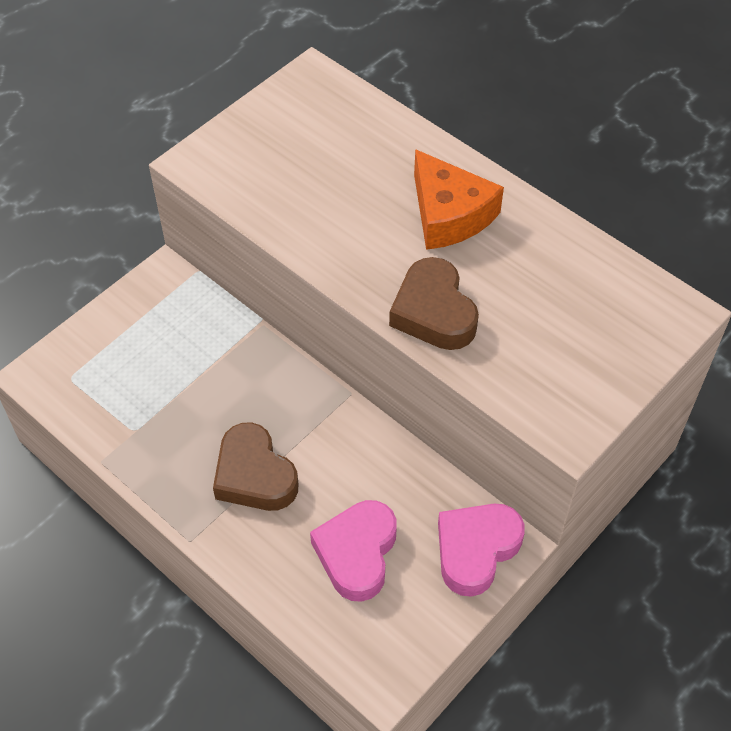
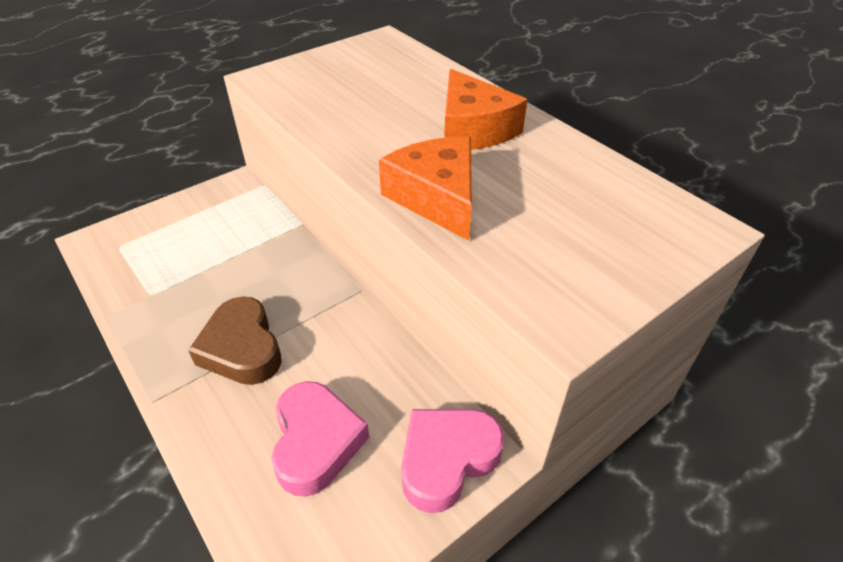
camera: 10 degrees right, 10 degrees down
(357, 553) = (316, 442): pink heart -> pink heart turned 150 degrees clockwise
(433, 312) = (437, 198): brown heart -> orange cheese

